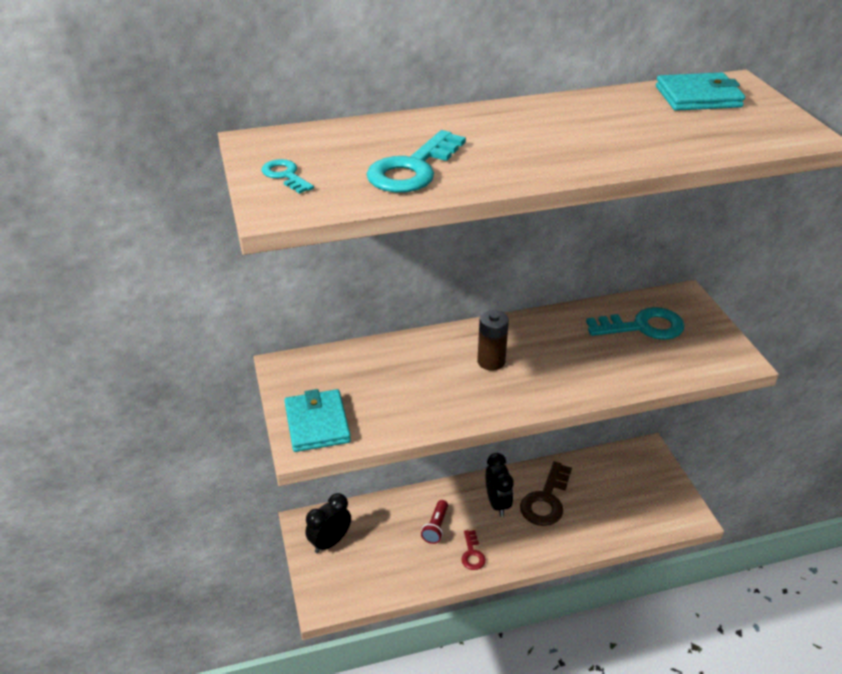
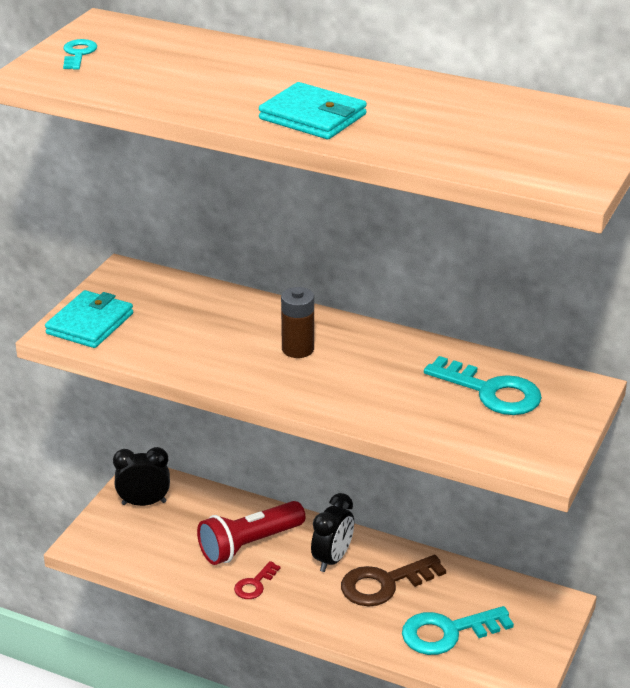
camera: 40 degrees right, 5 degrees down
(413, 169) = (174, 83): turquoise key -> turquoise key (447, 632)
(436, 527) = (249, 545): red flashlight -> red flashlight, size x1.86
(698, 97) = (545, 118): turquoise wallet -> turquoise wallet (313, 117)

